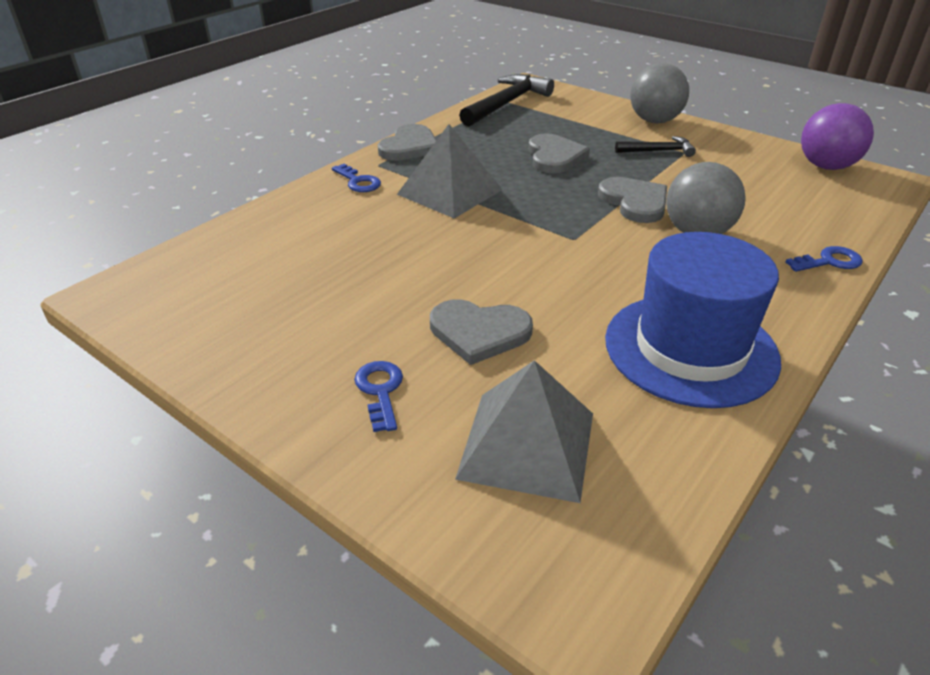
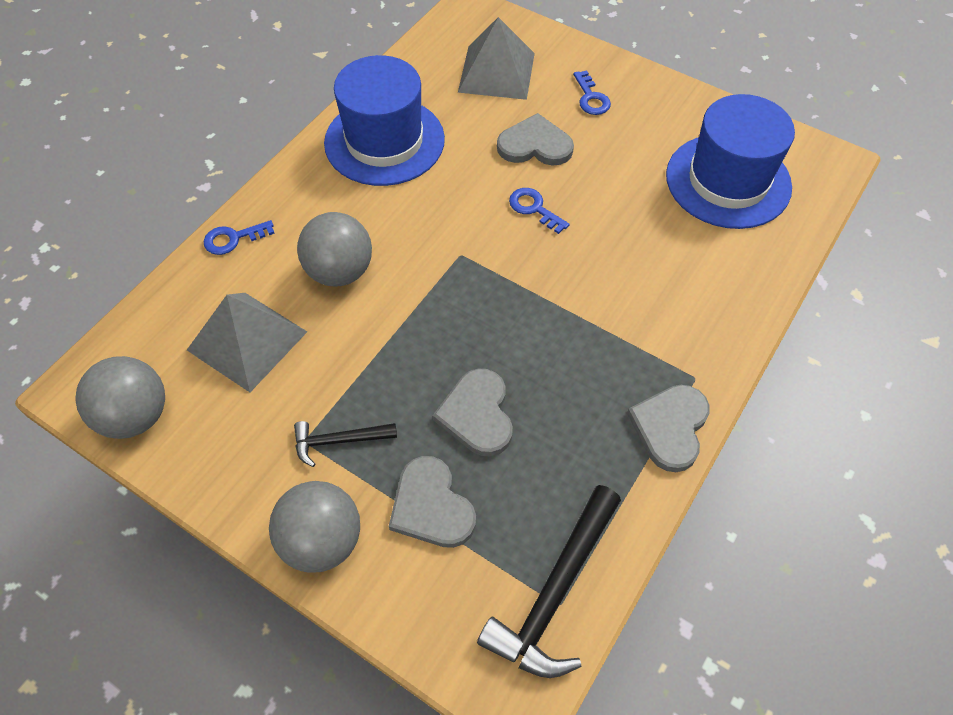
camera: 175 degrees right, 20 degrees up
(252, 282) = (728, 181): none -> blue hat
(358, 182) = (703, 337): blue key -> blue key (534, 208)
(450, 192) = (594, 324): grey pyramid -> grey pyramid (247, 340)
(634, 202) = (391, 319): grey heart -> grey heart (431, 506)
(826, 166) = (135, 416): purple ball -> grey ball

